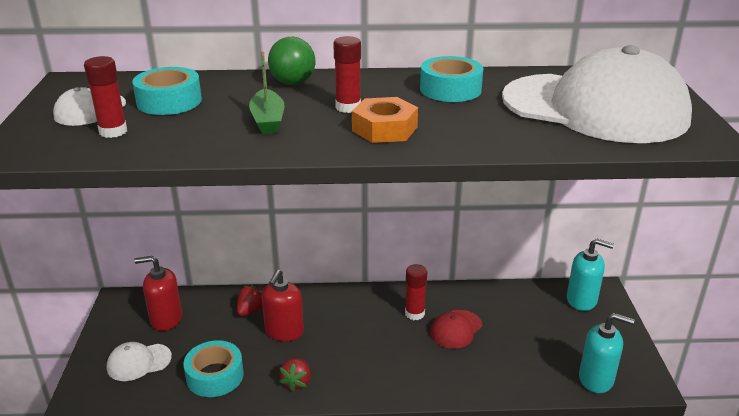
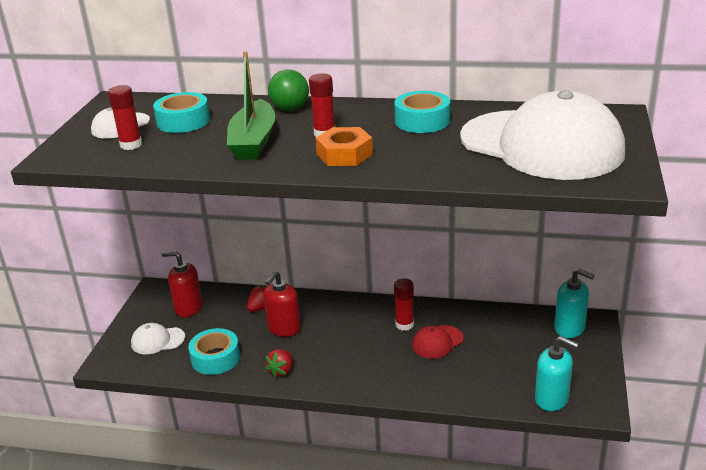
camera: 15 degrees right, 0 degrees up
(268, 120) = (253, 141): green boat -> green boat, size x1.56

